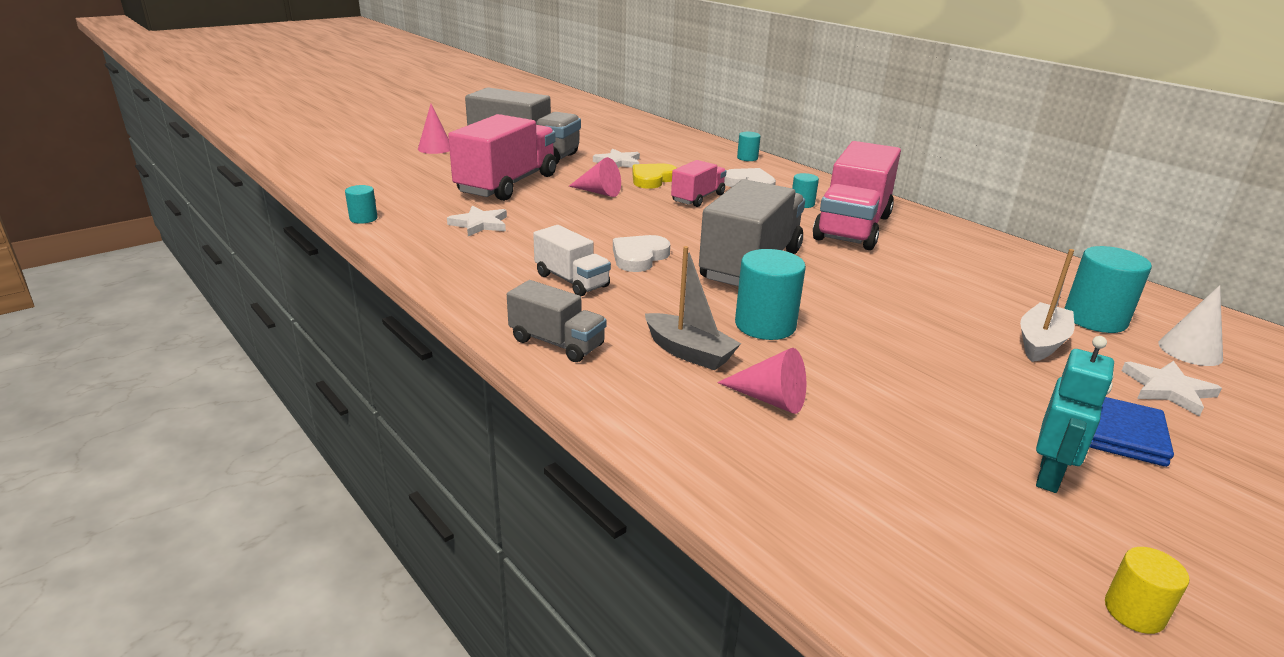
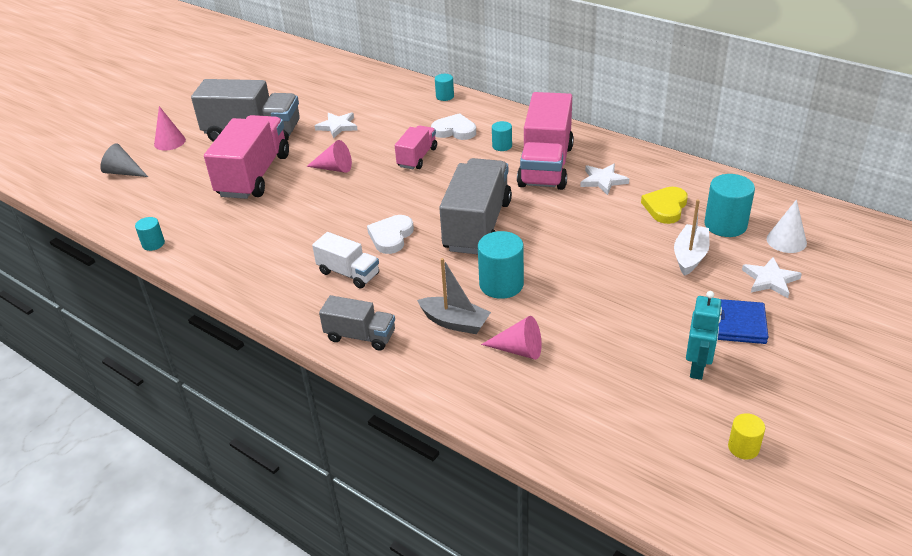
camera: 10 degrees left, 10 degrees up
(373, 162) = (123, 172): none -> grey cone
(480, 224) = (252, 228): white star -> white star (603, 180)
(652, 179) = (373, 142): yellow heart -> yellow heart (665, 207)

